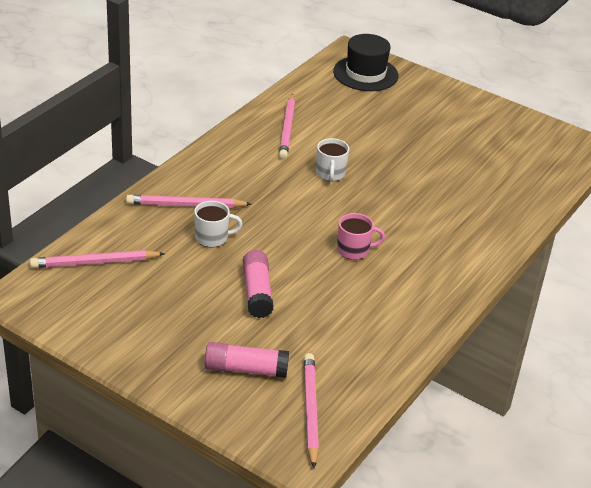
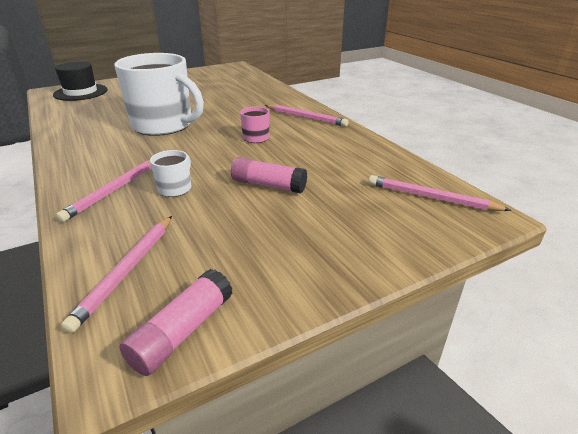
camera: 60 degrees left, 5 degrees down
(246, 369) = (366, 215): pink glue stick -> pink glue stick (182, 331)
(287, 129) = (90, 127): pink pencil -> pink pencil (306, 117)
(330, 174) = (164, 125): white mug -> white mug, size x2.38

